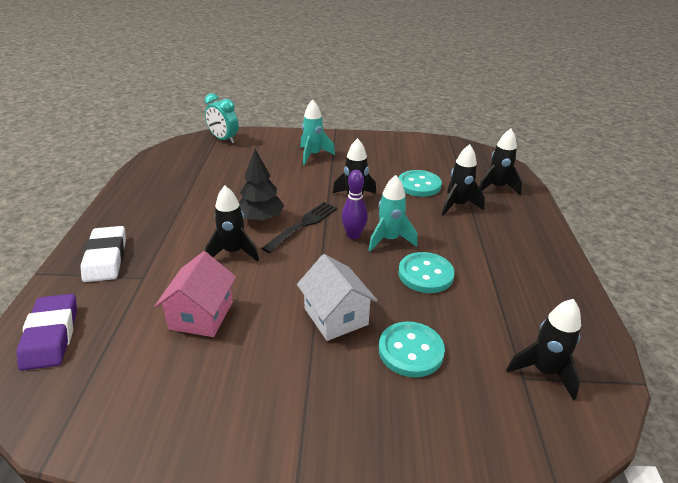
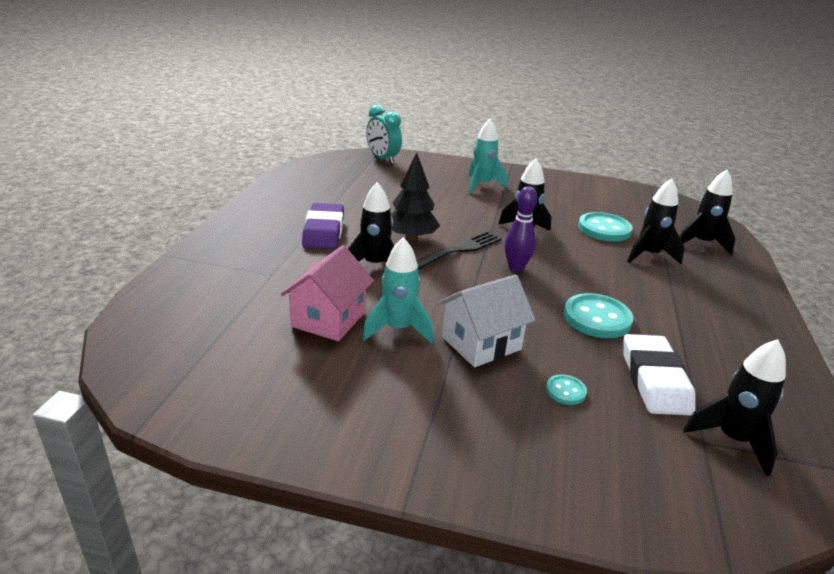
camera: 10 degrees right, 5 degrees down
(51, 335) = (167, 313): purple eraser -> purple eraser (324, 231)
(106, 258) = (236, 252): white eraser -> white eraser (654, 380)
(336, 316) = (481, 343): white house -> white house turned 75 degrees clockwise
(389, 240) = (558, 278): turquoise rocket -> turquoise rocket (398, 329)
(410, 351) = (565, 391): turquoise button -> turquoise button, size x0.50

